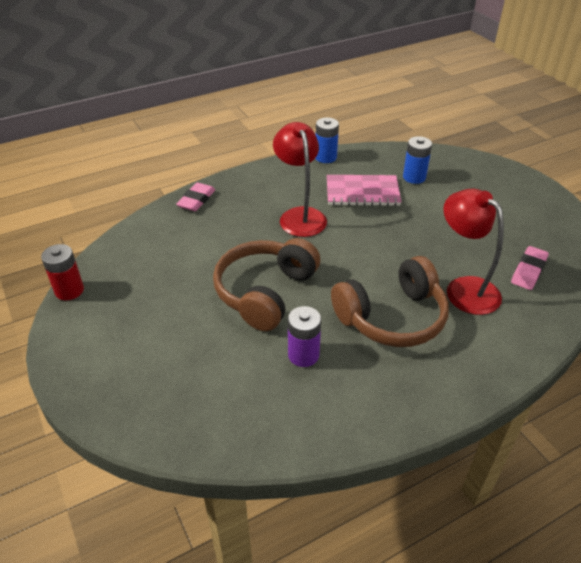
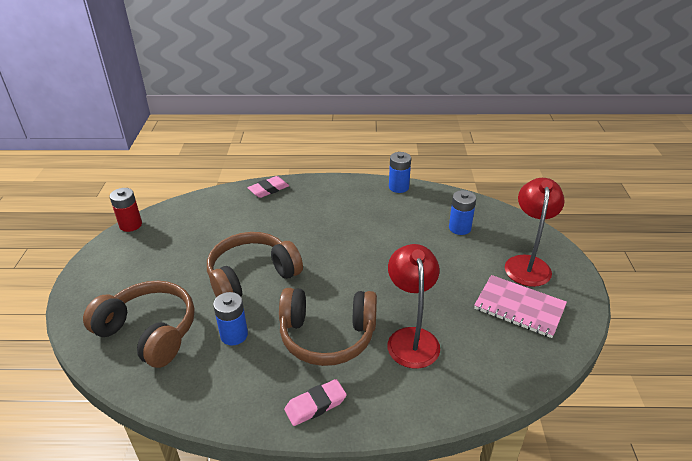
camera: 30 degrees right, 5 degrees down
(210, 391) = (149, 332): none -> brown headphones
(300, 216) = (333, 227): red lamp -> red lamp (527, 264)
(303, 355) = (234, 335): purple battery -> blue battery
(362, 192) = (401, 226): pink notebook -> pink notebook (519, 307)
(528, 271) = (486, 347): pink eraser -> pink eraser (315, 405)

